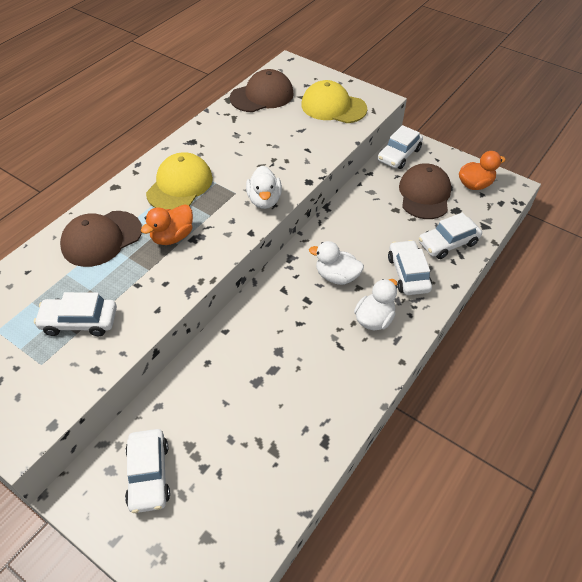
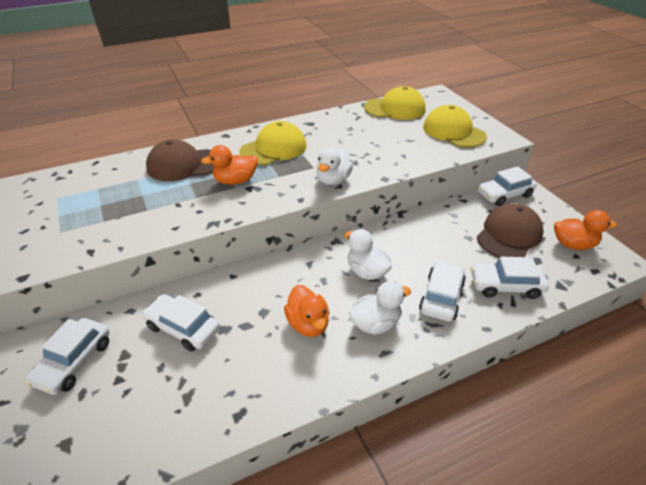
camera: 30 degrees right, 10 degrees down
(79, 321) = (113, 213): white car -> white car (183, 328)
(262, 96) = (395, 108): brown cap -> yellow cap
(323, 344) = (308, 324): none -> orange duck

